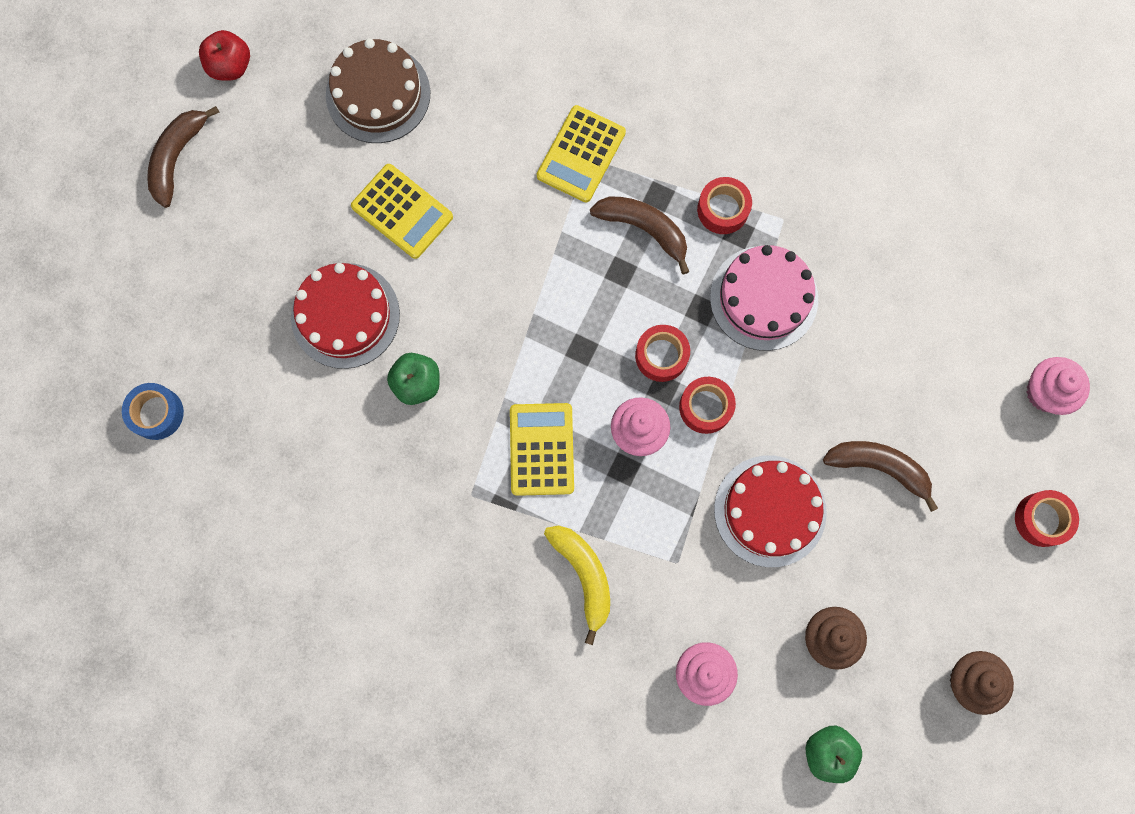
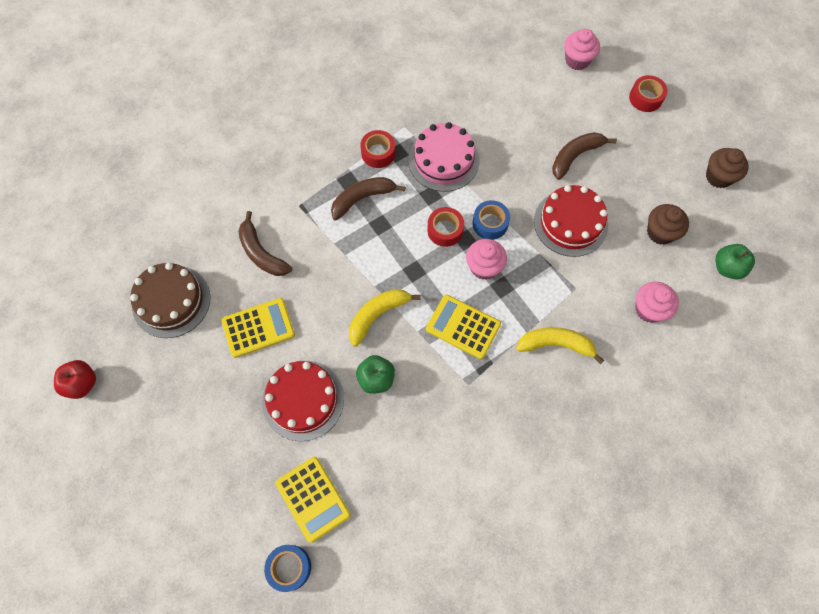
camera: 60 degrees left, 10 degrees down
(177, 158) = (118, 454): brown banana -> brown banana (261, 253)
(497, 339) = (377, 315): none -> yellow banana
(581, 154) = (294, 207): yellow calculator -> yellow calculator (313, 499)
(705, 407) = (490, 223): red tape -> blue tape

